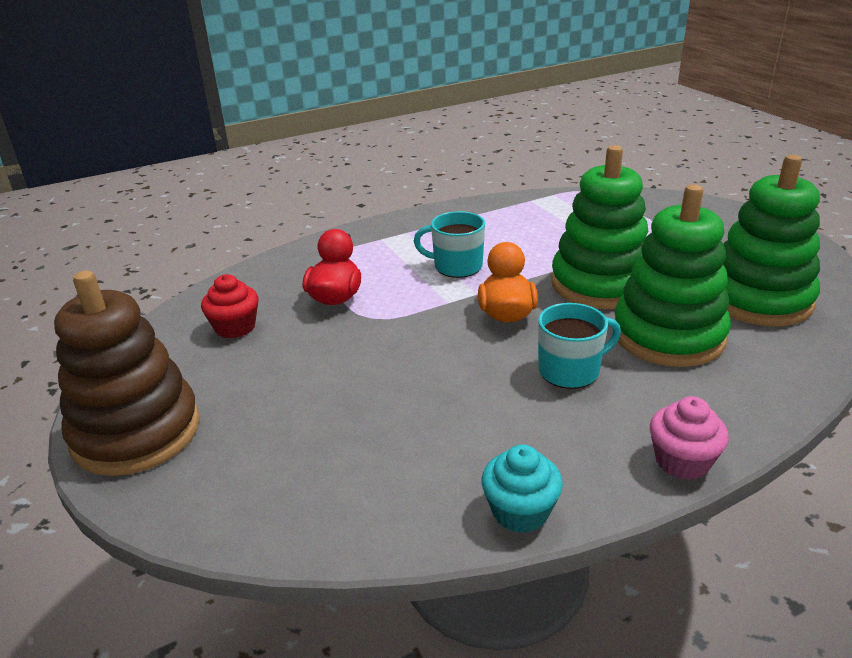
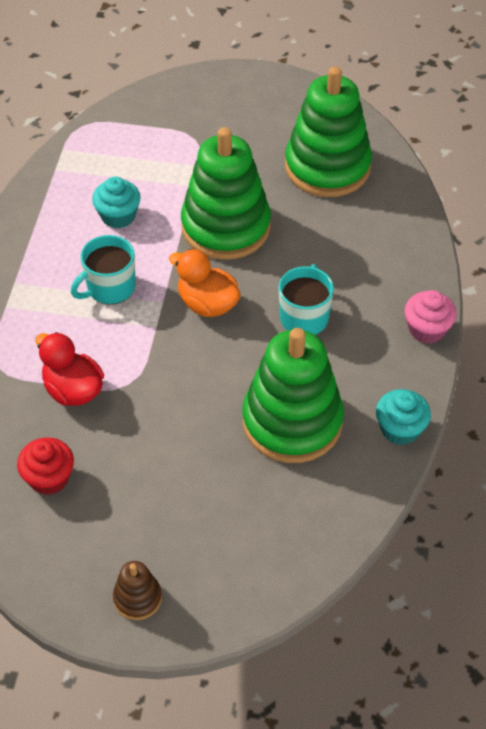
camera: 55 degrees left, 20 degrees up
(136, 432) = (137, 598): brown stacking toy -> brown stacking toy, size x0.44
(530, 238) = (118, 216): none -> turquoise cupcake
(668, 335) = (318, 241): green stacking toy -> green stacking toy (292, 421)

